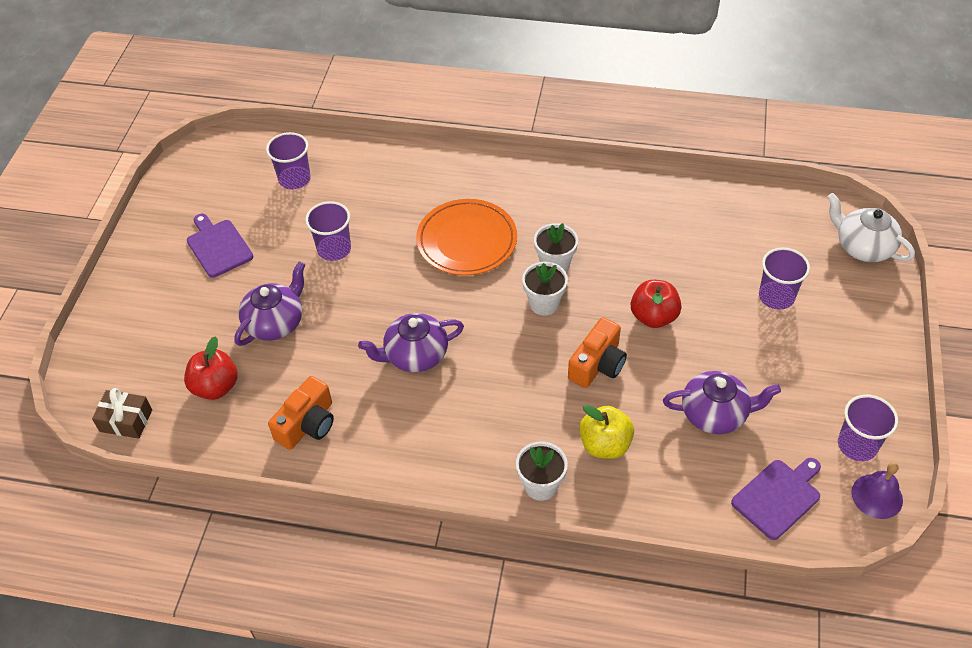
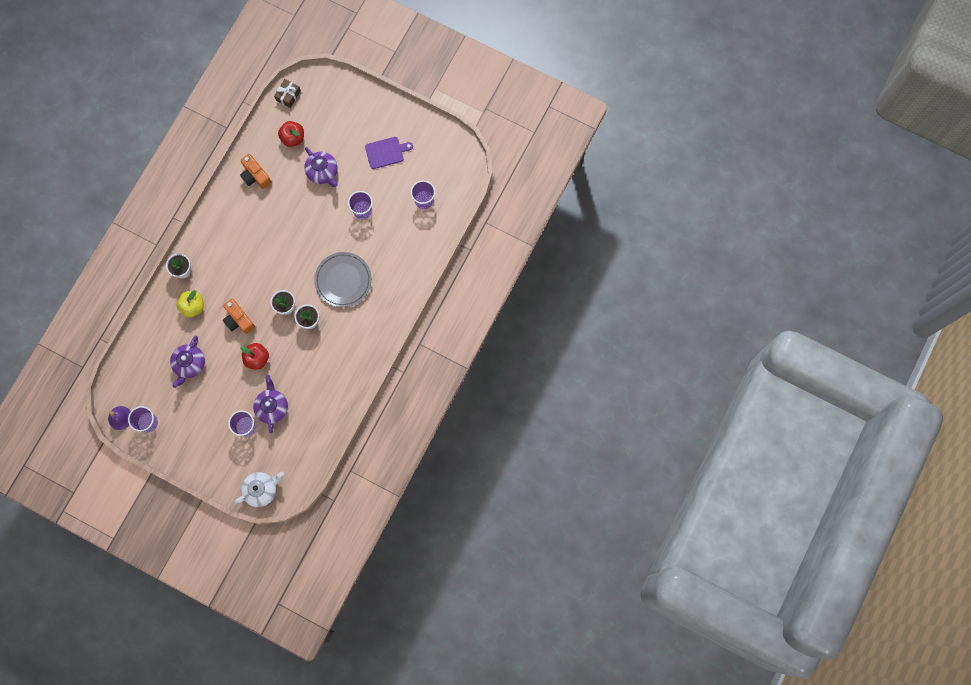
camera: 105 degrees right, 25 degrees up
(415, 355) = (277, 234): purple teapot -> purple teapot (272, 407)
(467, 241) = (343, 280): orange plate -> grey plate
(778, 497) = (137, 373): purple cutting board -> none

